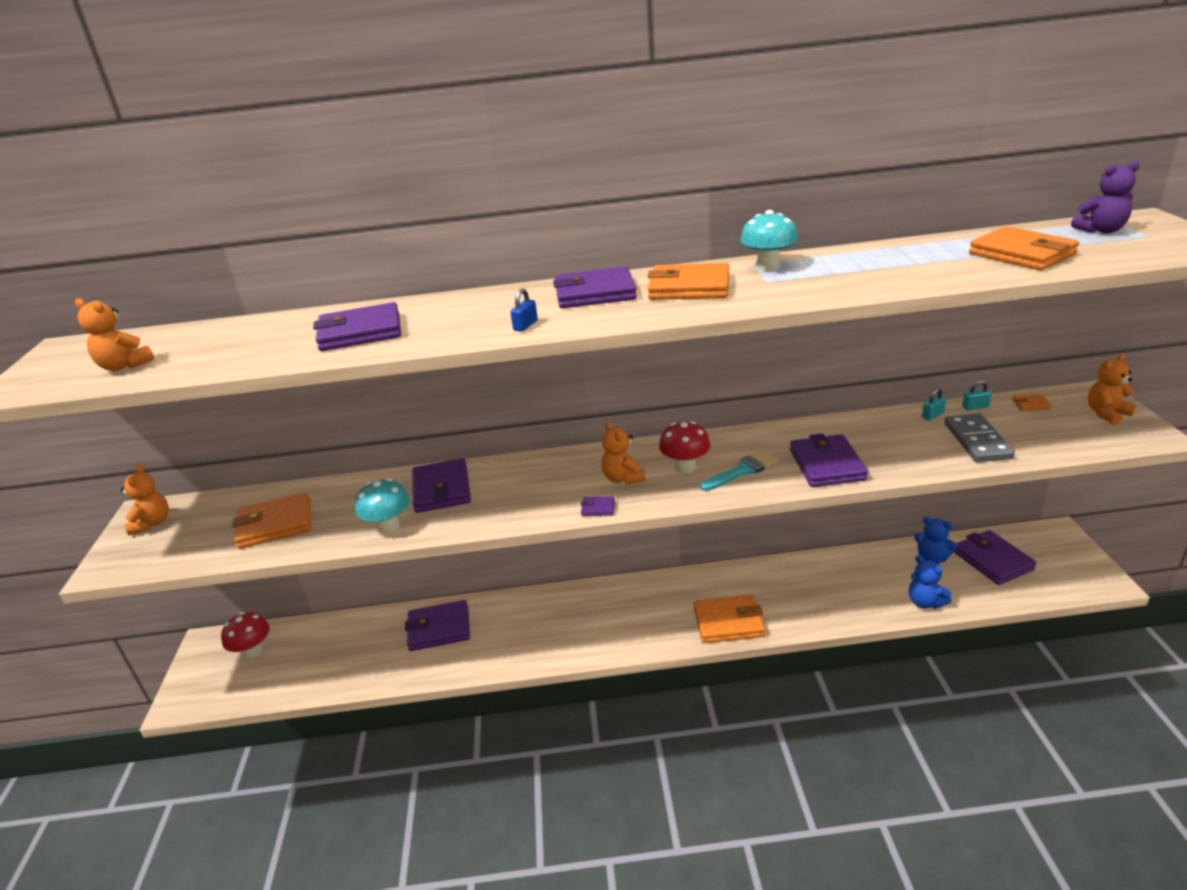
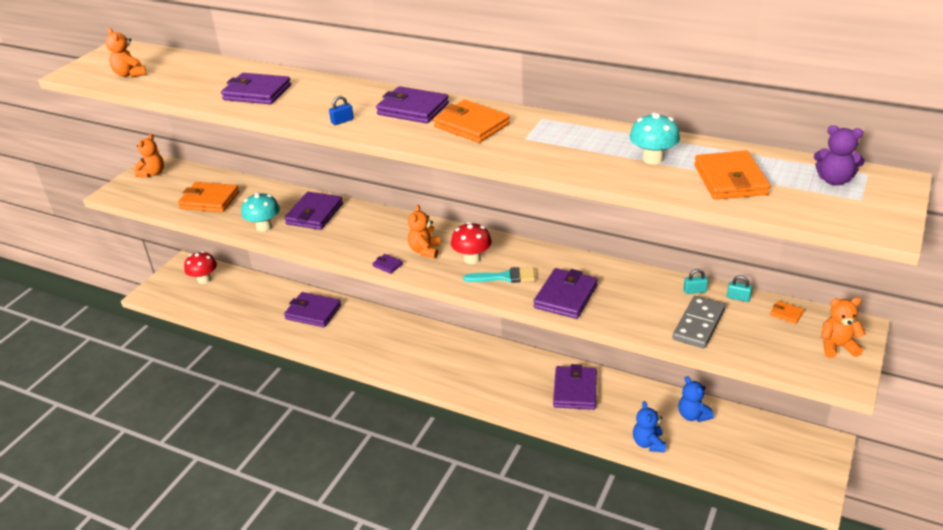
camera: 30 degrees right, 5 degrees up
(728, 622) = (493, 391): orange wallet -> none
(768, 266) = (546, 125): turquoise mushroom -> turquoise mushroom (653, 159)
(992, 560) = (740, 439): purple wallet -> purple wallet (575, 390)

